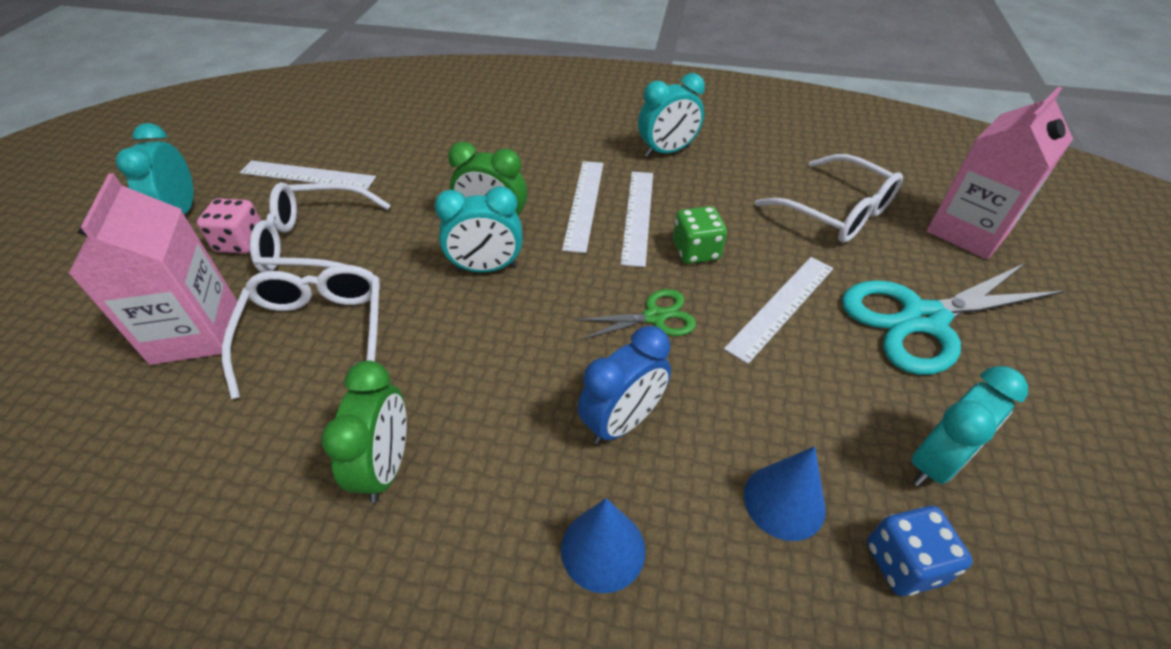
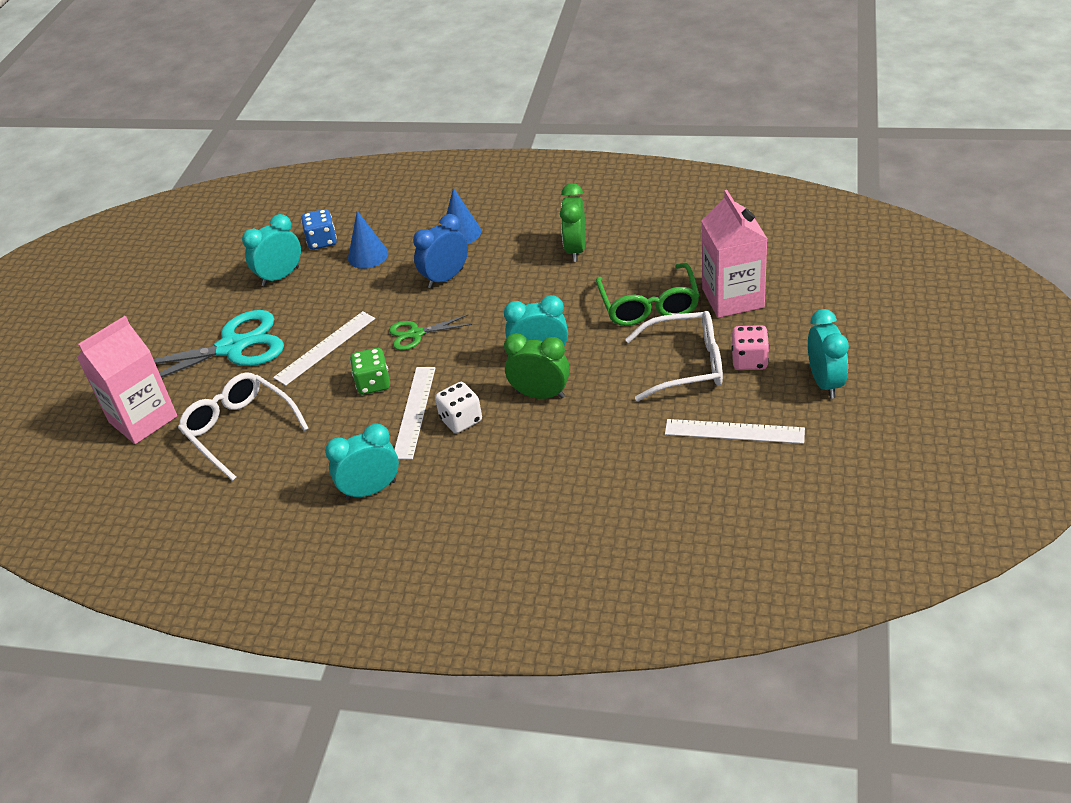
camera: 175 degrees left, 5 degrees down
(316, 332) = (649, 305): white glasses -> green glasses
(584, 204) = (461, 420): white ruler -> white dice

